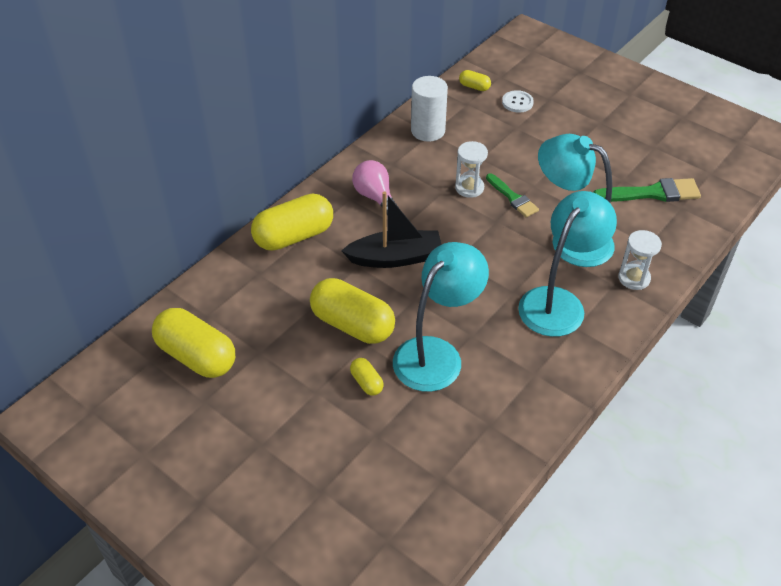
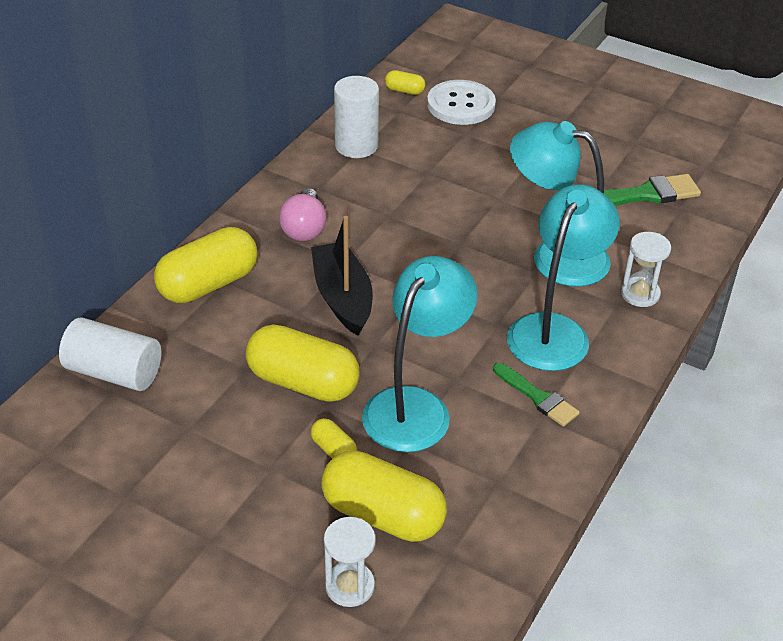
camera: 10 degrees left, 5 degrees down
(197, 356) = (106, 441): yellow capsule -> yellow capsule (383, 515)
(211, 301) = (114, 372): none -> white cylinder
(375, 197) = (304, 228): pink light bulb -> pink light bulb turned 135 degrees counterclockwise
(395, 258) = (343, 298): black boat -> black boat turned 90 degrees counterclockwise
(469, 188) = (420, 208): white hourglass -> white hourglass (350, 586)
(513, 198) = (476, 215): green brush -> green brush (538, 397)
(517, 102) = (461, 105): white button -> white button, size x1.76

